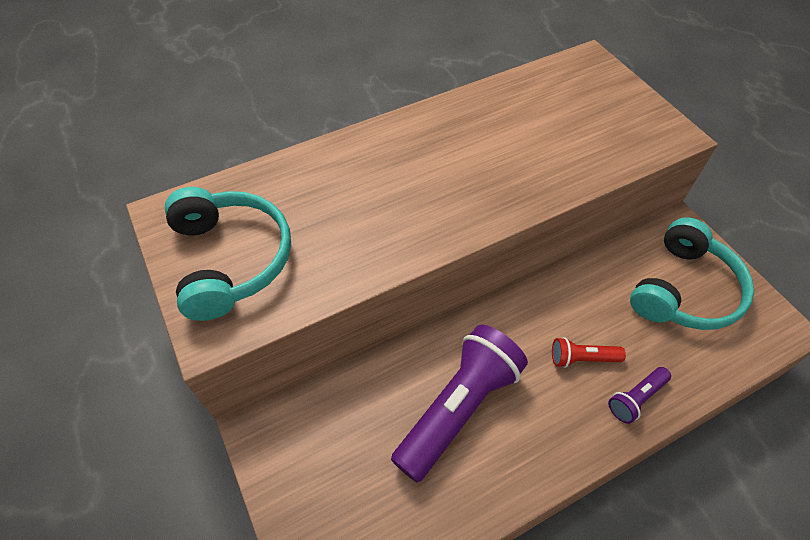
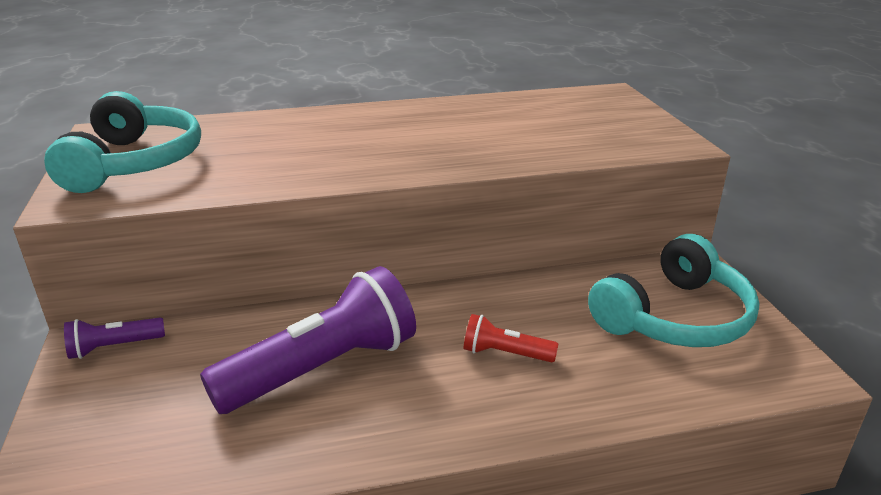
camera: 15 degrees right, 25 degrees down
(635, 398) = (557, 402): purple flashlight -> purple flashlight (114, 347)

